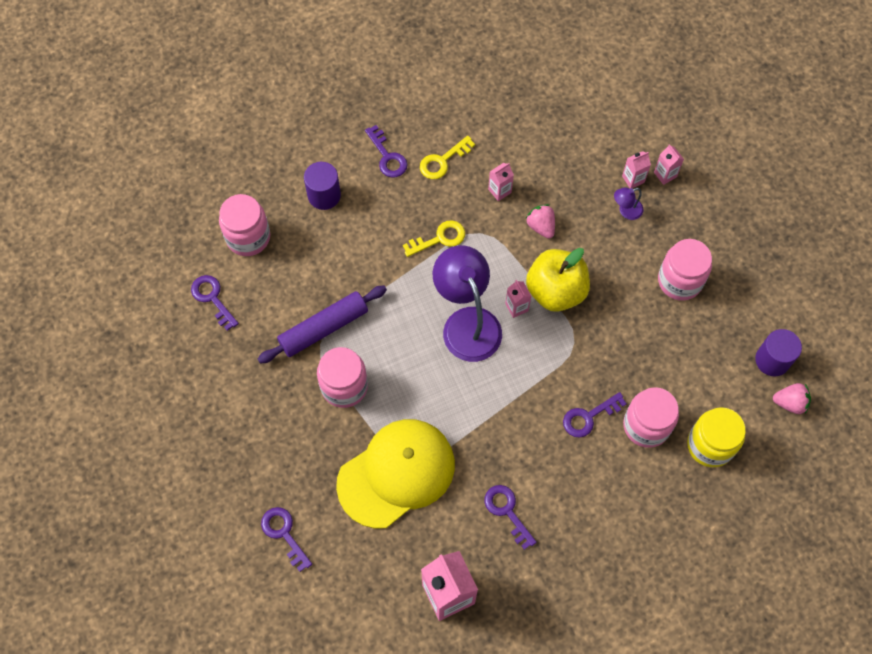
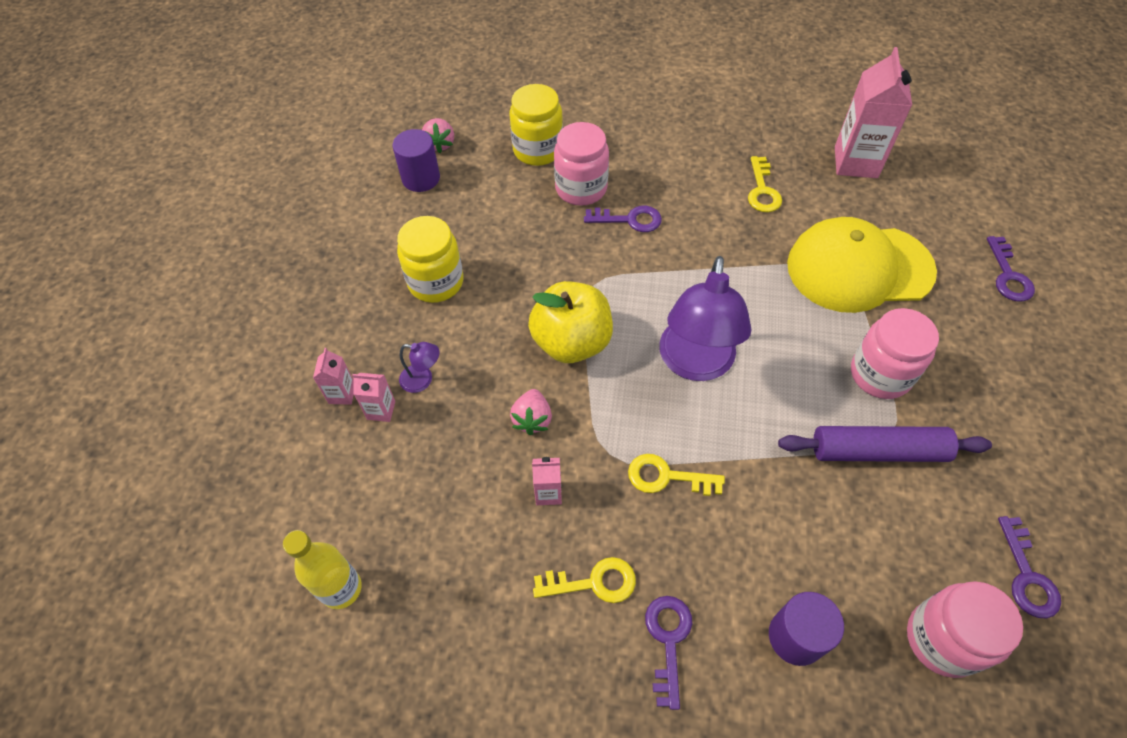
camera: 145 degrees left, 10 degrees down
(507, 511) = (762, 190): purple key -> yellow key
(516, 307) = (627, 349): pink carton -> none
(567, 85) = (341, 588): none -> yellow bottle
(680, 281) = (436, 282): pink jar -> yellow jar
(790, 402) = (440, 144): pink strawberry -> pink strawberry turned 135 degrees counterclockwise

